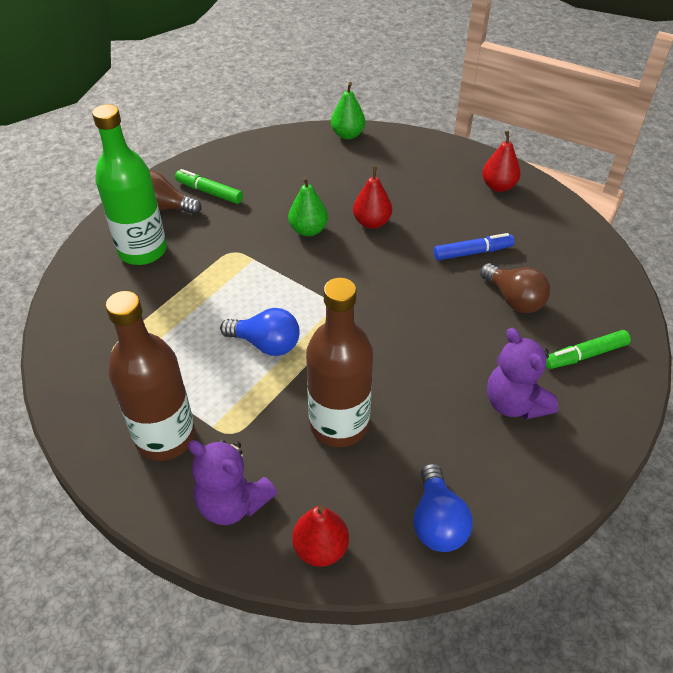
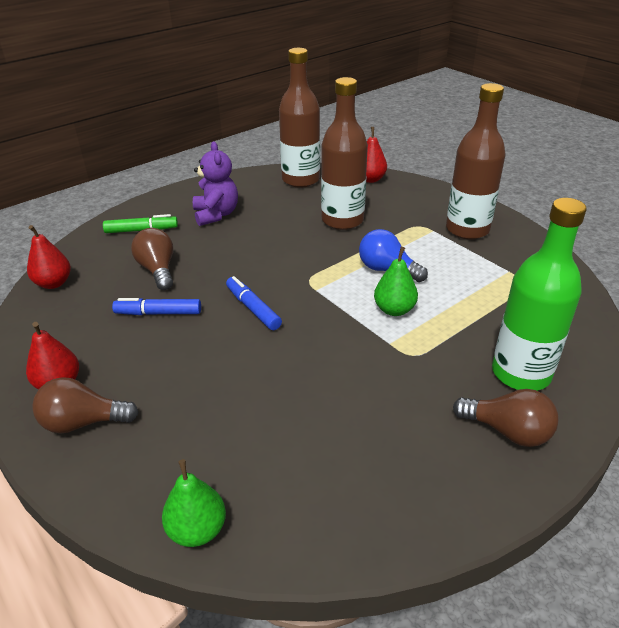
camera: 165 degrees left, 10 degrees down
(209, 192) = (443, 447): green marker -> none
(232, 503) = (419, 198): purple teddy bear -> none
(308, 230) = (320, 366): green pear -> green pear (394, 310)
(371, 222) = (242, 363): red pear -> red pear (53, 283)
(389, 271) = (253, 308): none -> blue marker
(437, 521) = (301, 180): blue light bulb -> brown bottle
(457, 168) = (83, 422): none -> brown light bulb

